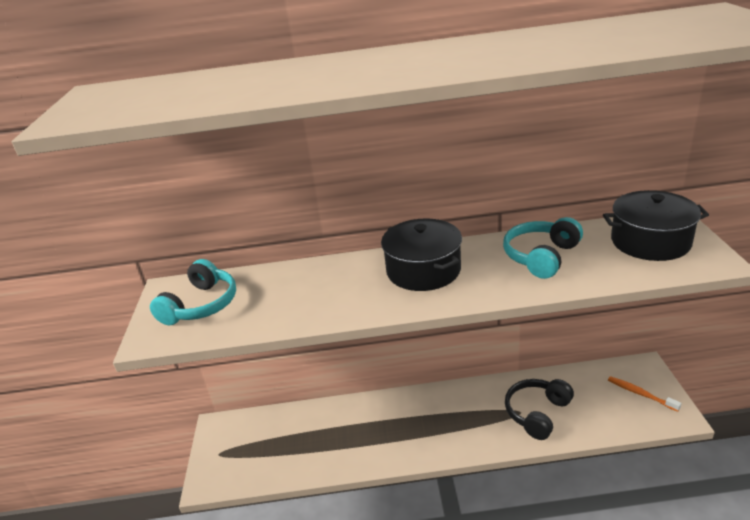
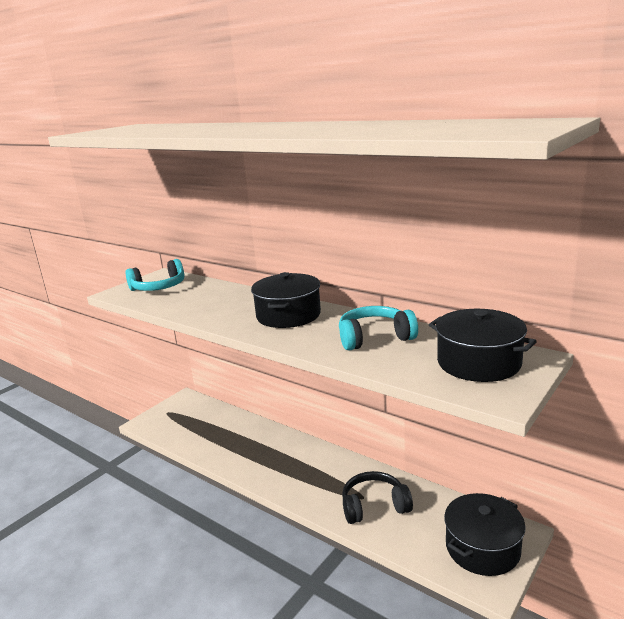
camera: 40 degrees right, 10 degrees down
(640, 394) = (482, 548): orange toothbrush -> black pot

